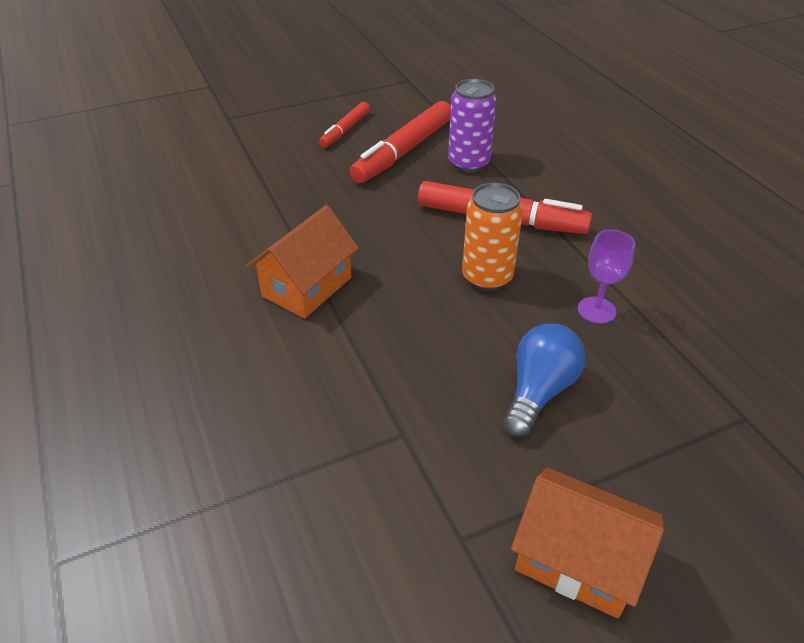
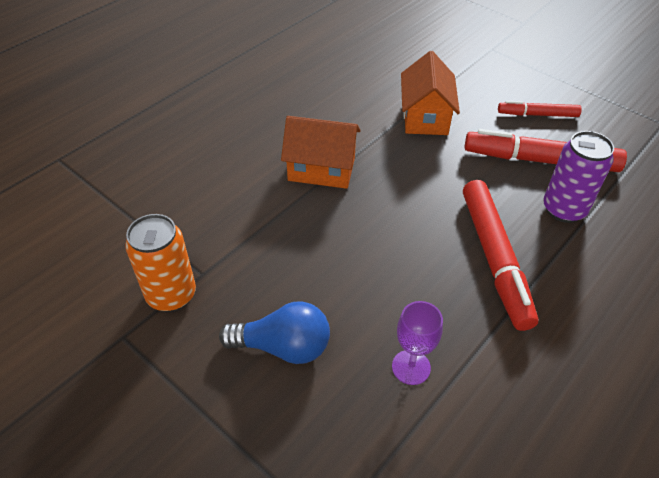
camera: 65 degrees right, 5 degrees up
(487, 277) = (403, 272): orange can -> orange can (171, 295)
(577, 560) = (123, 414): orange house -> orange house (425, 117)

